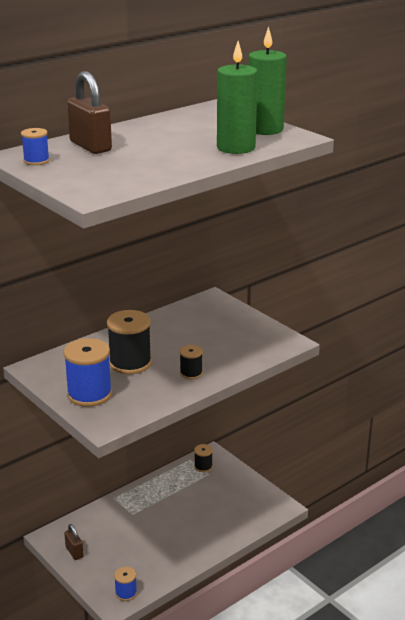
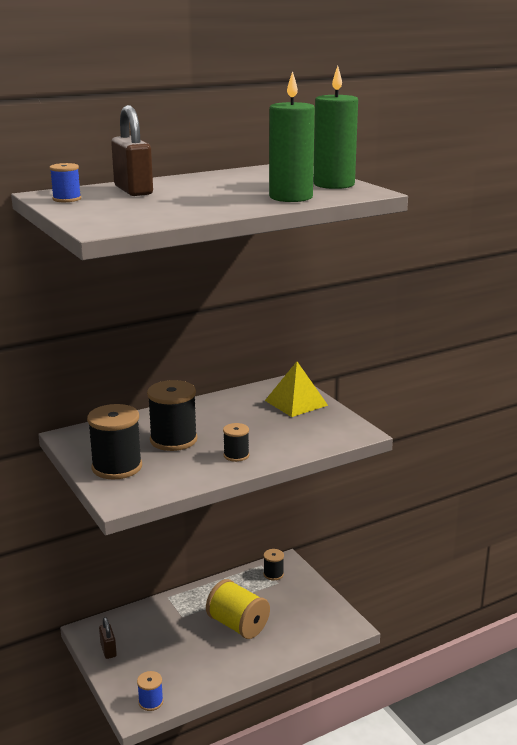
camera: 10 degrees right, 5 degrees down
(89, 394) = (117, 467): blue spool -> black spool
(184, 516) = (238, 625): none -> yellow spool
(226, 317) = (296, 403): none -> yellow pyramid

